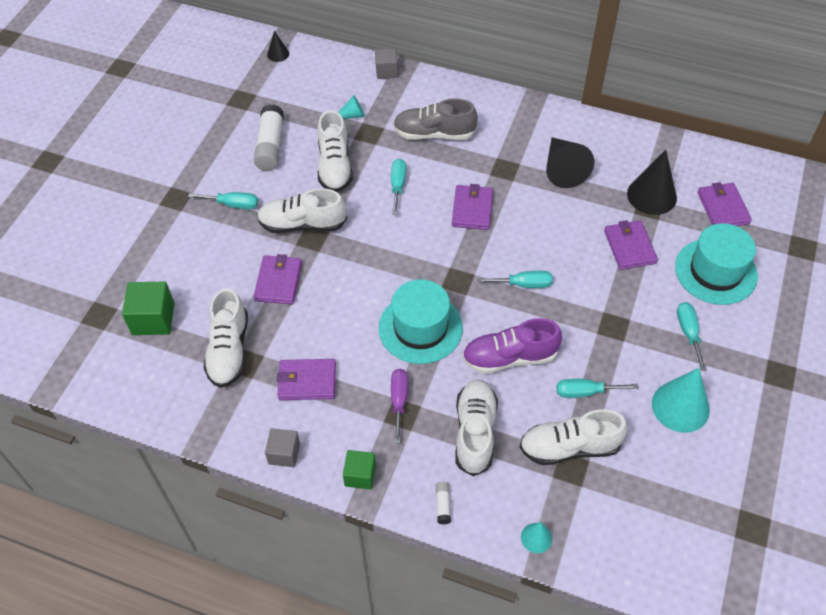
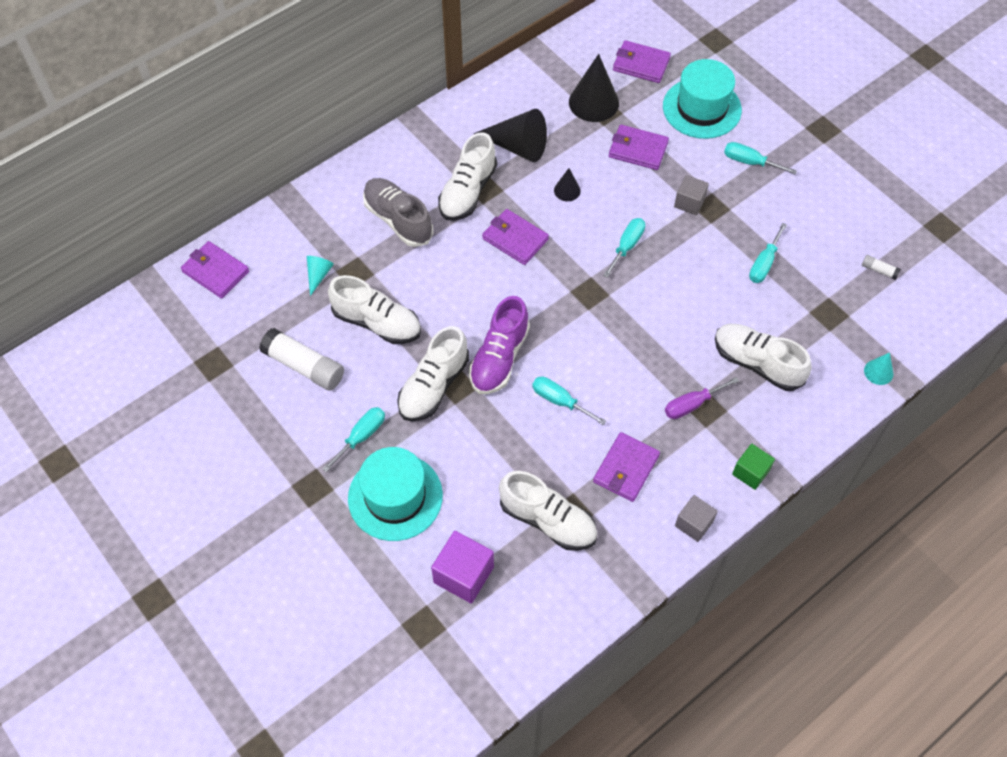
camera: 60 degrees left, 5 degrees up
(153, 319) = (463, 575): green cube -> purple cube
(278, 54) = (172, 298): black cone -> black cone (567, 190)
(278, 281) = (492, 440): purple wallet -> purple wallet (215, 271)
(386, 71) = (281, 216): grey cube -> grey cube (689, 202)
(397, 185) = (442, 282): turquoise screwdriver -> turquoise screwdriver (559, 401)
(399, 401) = (692, 405): purple screwdriver -> purple screwdriver turned 60 degrees counterclockwise
(420, 328) = (623, 348): turquoise hat -> turquoise hat (395, 497)
(434, 134) = (398, 220): grey shoe -> grey shoe turned 105 degrees clockwise
(443, 505) = (813, 423): white glue stick -> white glue stick (879, 270)
(509, 357) = (697, 298): purple shoe -> purple shoe (499, 358)
(569, 447) = (809, 304): white shoe -> white shoe (467, 191)
(680, 406) = (815, 208): turquoise cone -> none

